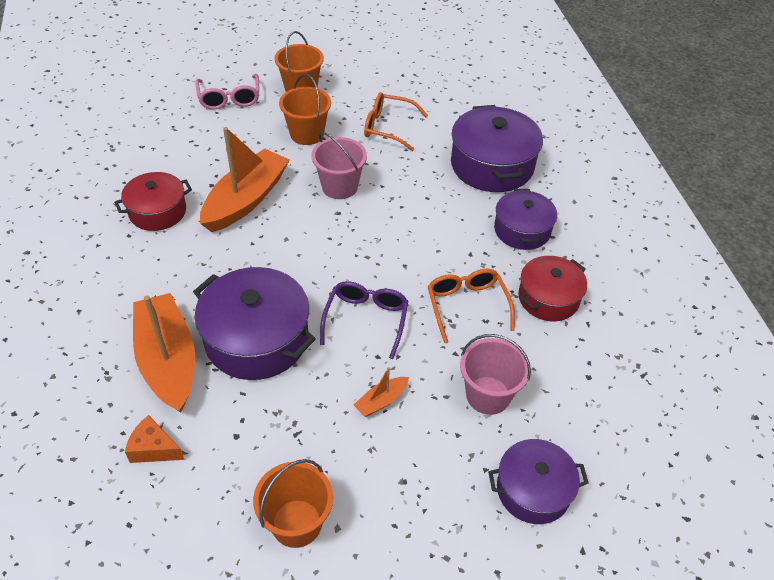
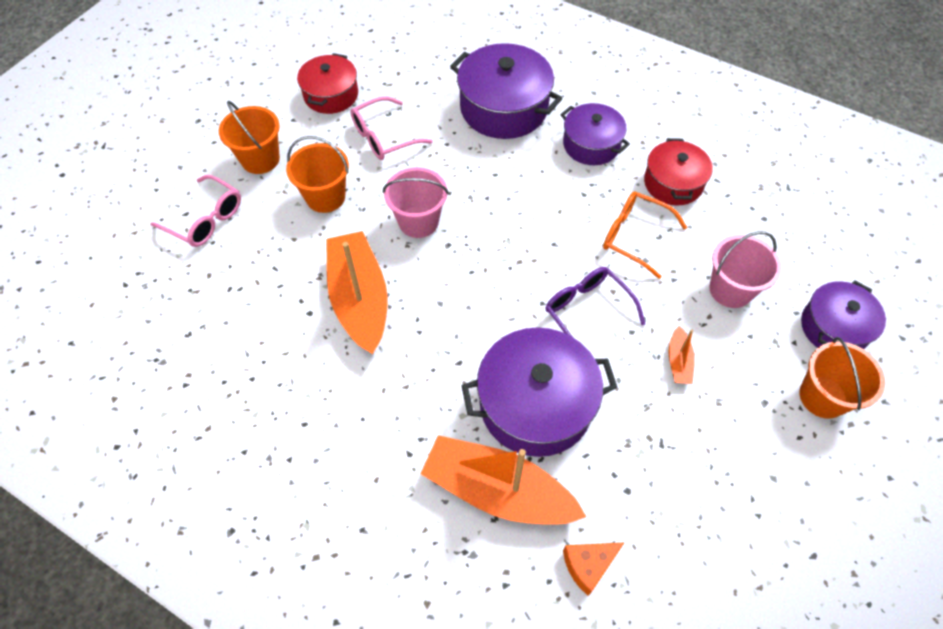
camera: 45 degrees left, 10 degrees up
(157, 211) = (298, 379): red pot -> red pot (331, 95)
(296, 523) = (749, 504): orange bucket -> orange bucket (822, 397)
(388, 127) = (384, 137): orange glasses -> pink glasses

